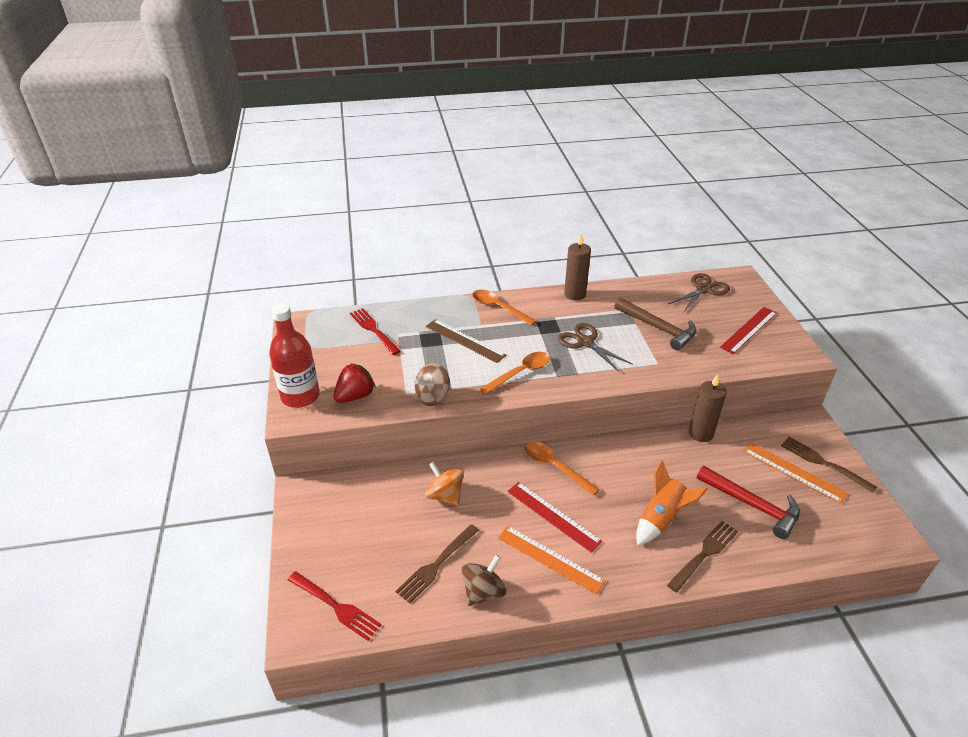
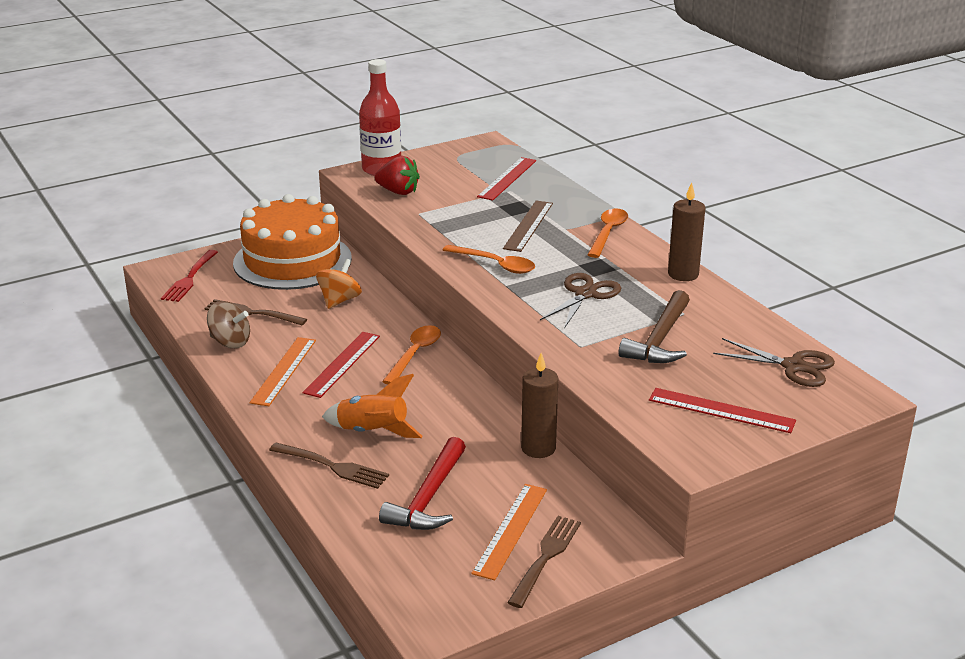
camera: 70 degrees right, 10 degrees down
(350, 514) = (292, 260): none -> orange cake
(374, 330) = (507, 178): red fork -> red ruler
(433, 397) = (422, 227): brown spinning top -> none

